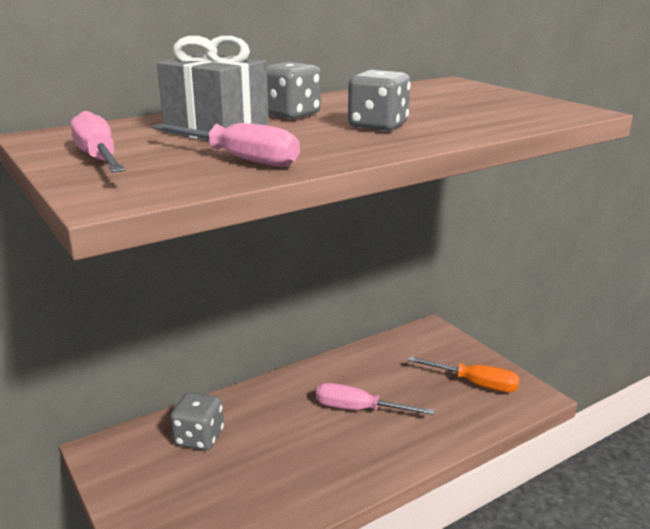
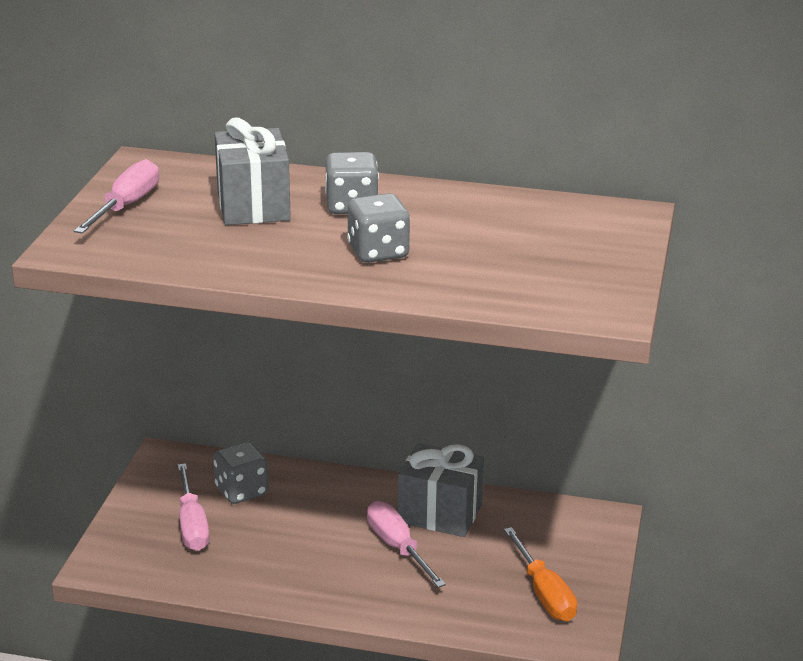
camera: 45 degrees right, 5 degrees up
(239, 159) = (200, 246): pink screwdriver -> pink screwdriver (192, 525)
(348, 375) = (440, 513): none -> grey gift

